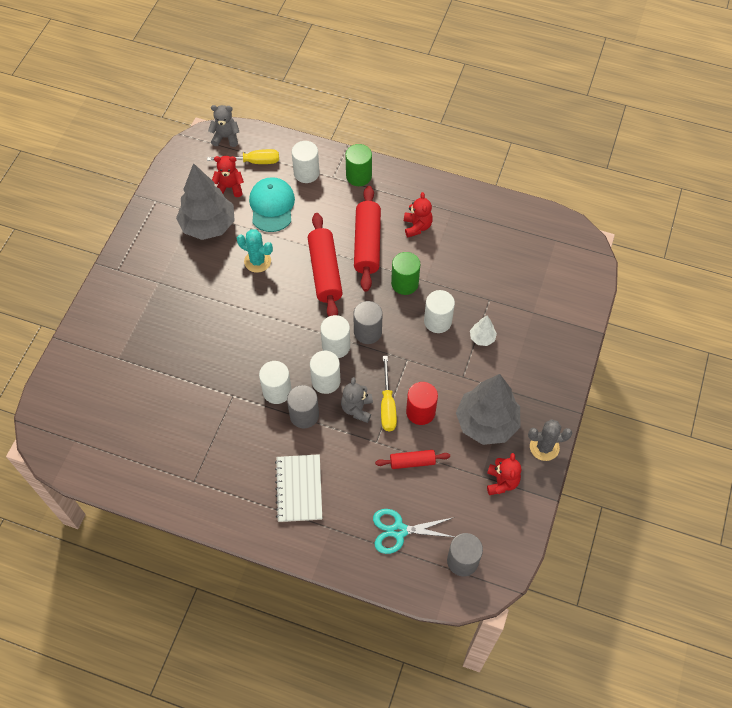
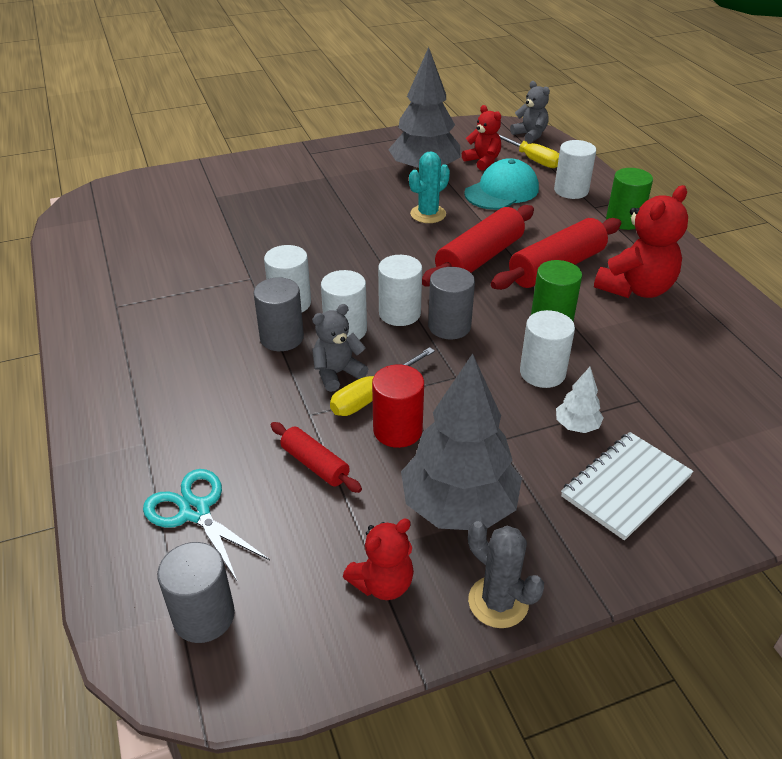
camera: 50 degrees right, 20 degrees down
(257, 261) = (428, 214): turquoise cactus -> turquoise cactus turned 60 degrees clockwise
(299, 489) = (177, 386): white notebook -> white notebook (626, 486)
(417, 226) = (635, 288): red teddy bear -> red teddy bear, size x1.65

